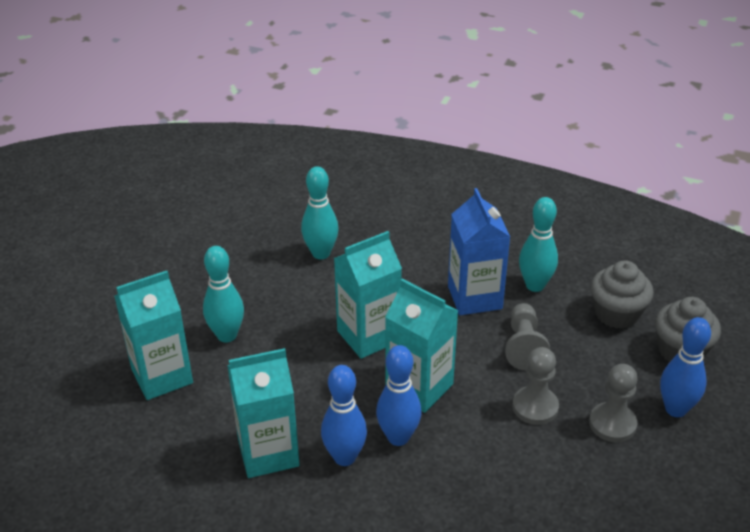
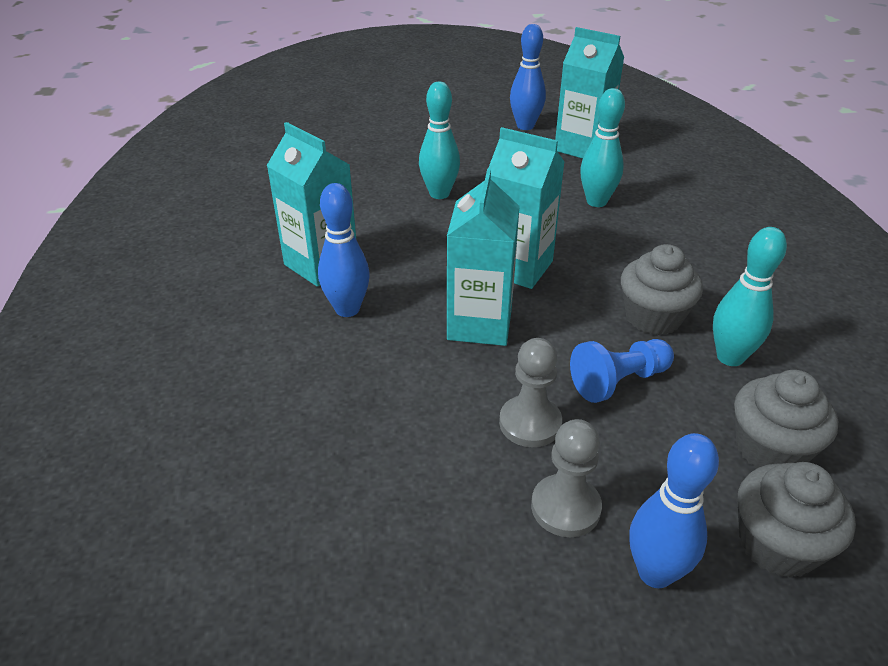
camera: 60 degrees right, 0 degrees up
(162, 376) = (365, 183): turquoise carton -> turquoise carton (582, 147)
(398, 437) = (399, 334): blue bowling pin -> blue bowling pin (525, 126)
(474, 297) = (653, 317): blue carton -> grey cupcake
(524, 346) = (618, 381): grey pawn -> blue pawn

